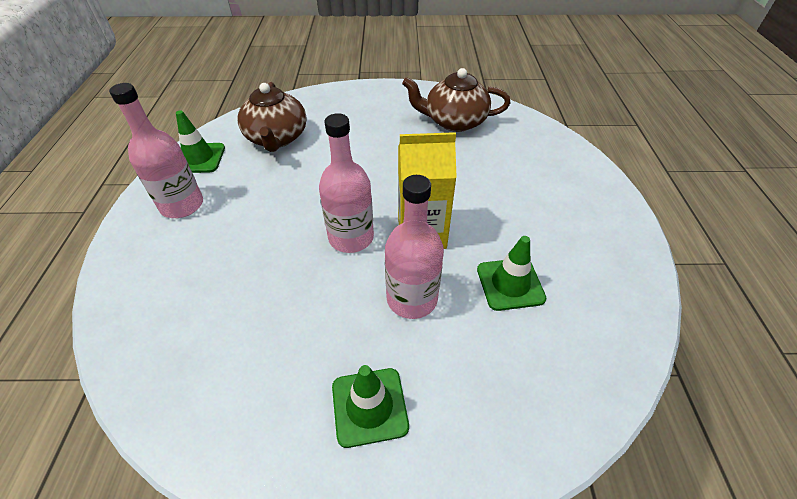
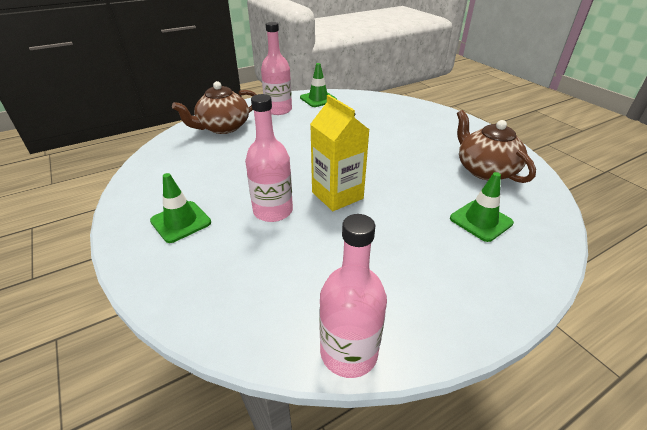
camera: 60 degrees right, 10 degrees down
(277, 138) = (364, 112): brown teapot -> brown teapot (223, 127)
(351, 237) = (305, 169): pink bottle -> pink bottle (349, 352)
(510, 284) = (325, 255): green traffic cone -> green traffic cone (480, 221)

